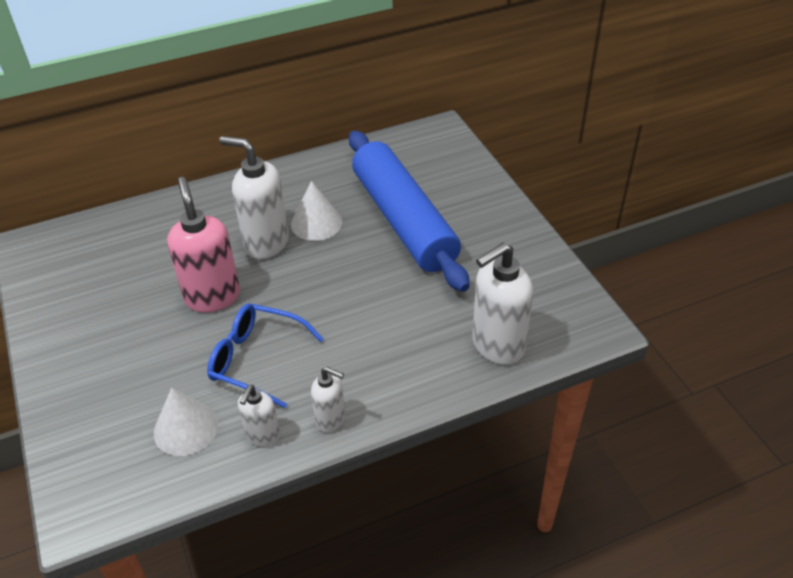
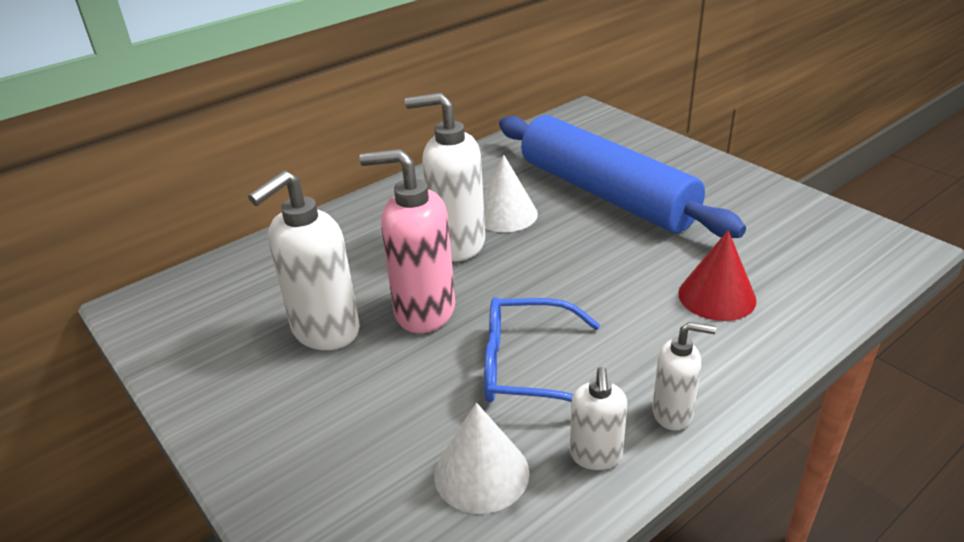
camera: 15 degrees left, 10 degrees down
(212, 296) = (424, 311): pink soap dispenser -> pink soap dispenser turned 45 degrees counterclockwise
(424, 335) = (717, 296): none -> red cone
(497, 345) = (809, 288): white soap dispenser -> white soap dispenser (325, 331)

